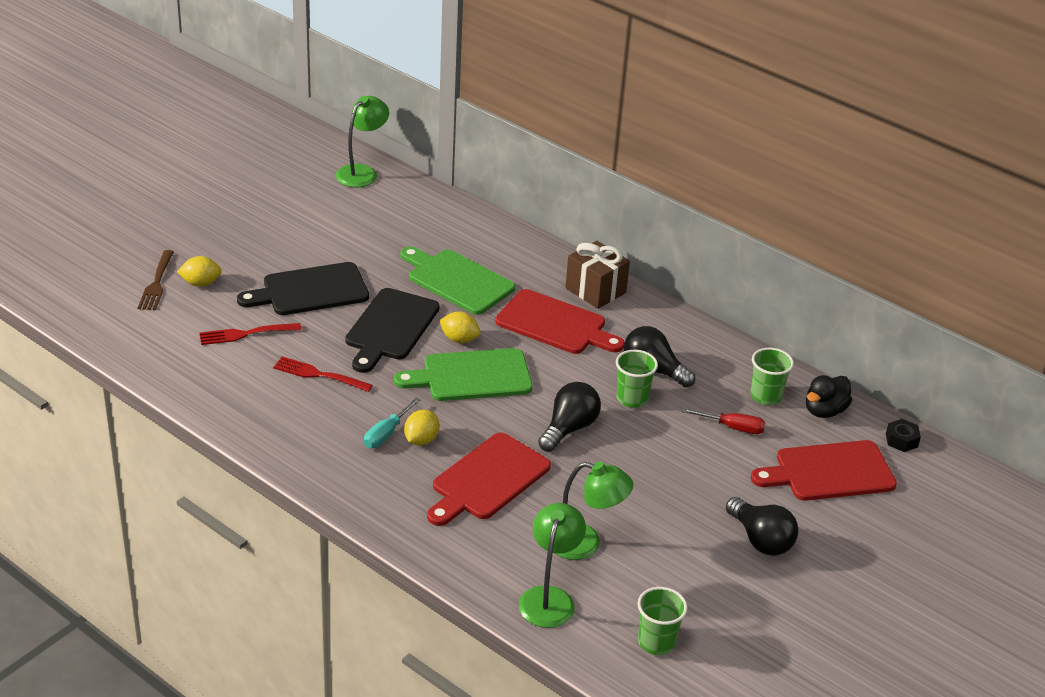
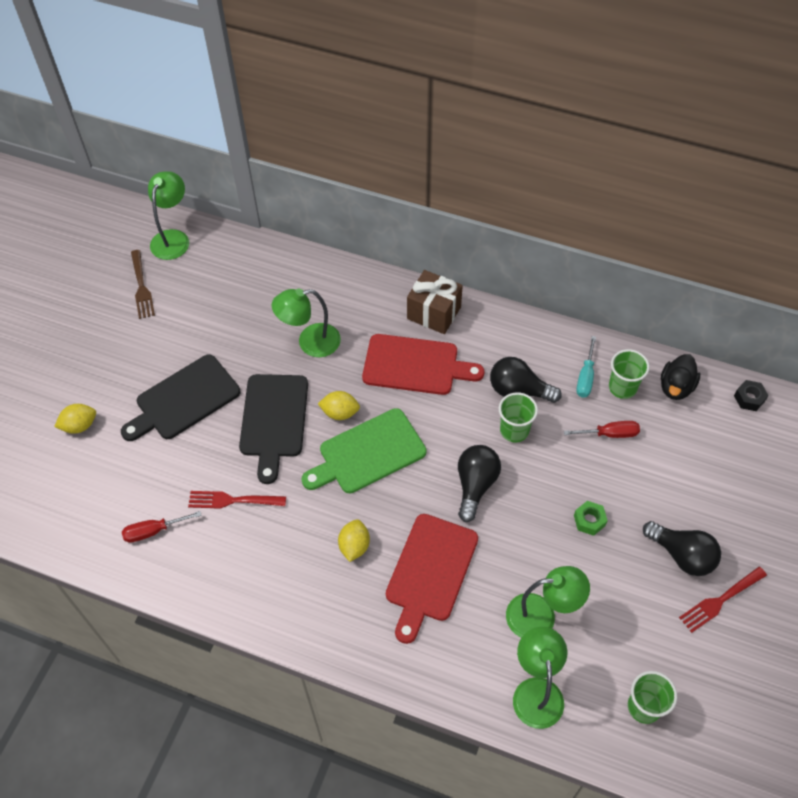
camera: 15 degrees left, 20 degrees up
(156, 283) = (38, 440): brown fork -> brown fork (141, 287)
(231, 376) = (154, 531): none -> red screwdriver
(245, 334) = (146, 474): red fork -> red fork (720, 600)
(386, 433) = (321, 550): turquoise screwdriver -> turquoise screwdriver (585, 377)
(457, 281) = (310, 342): green cutting board -> green lamp
(675, 487) = (589, 520): none -> green nut
(829, 472) = (706, 456): red cutting board -> none

